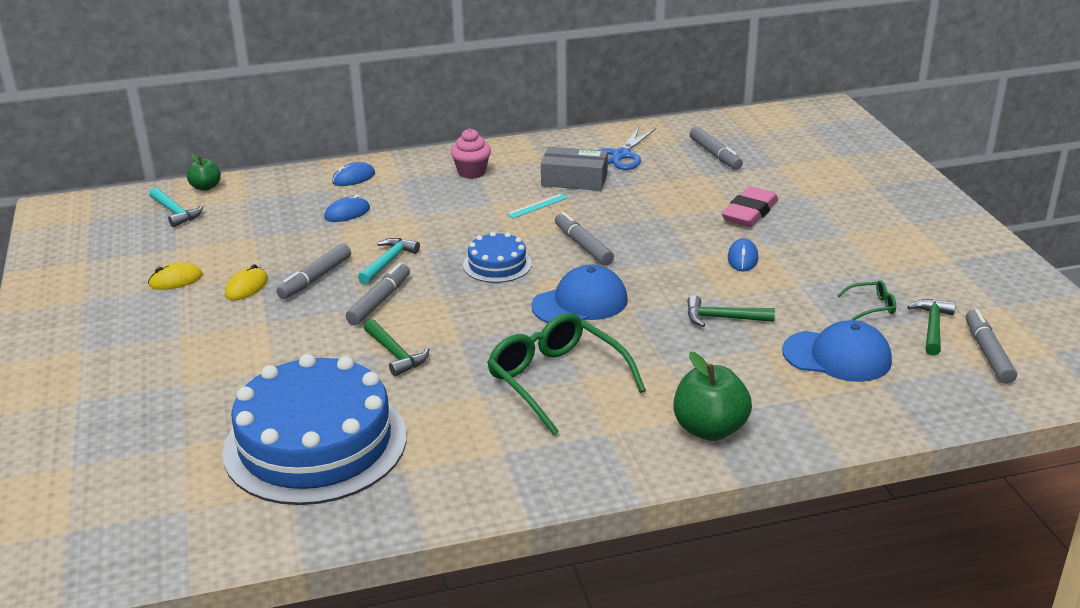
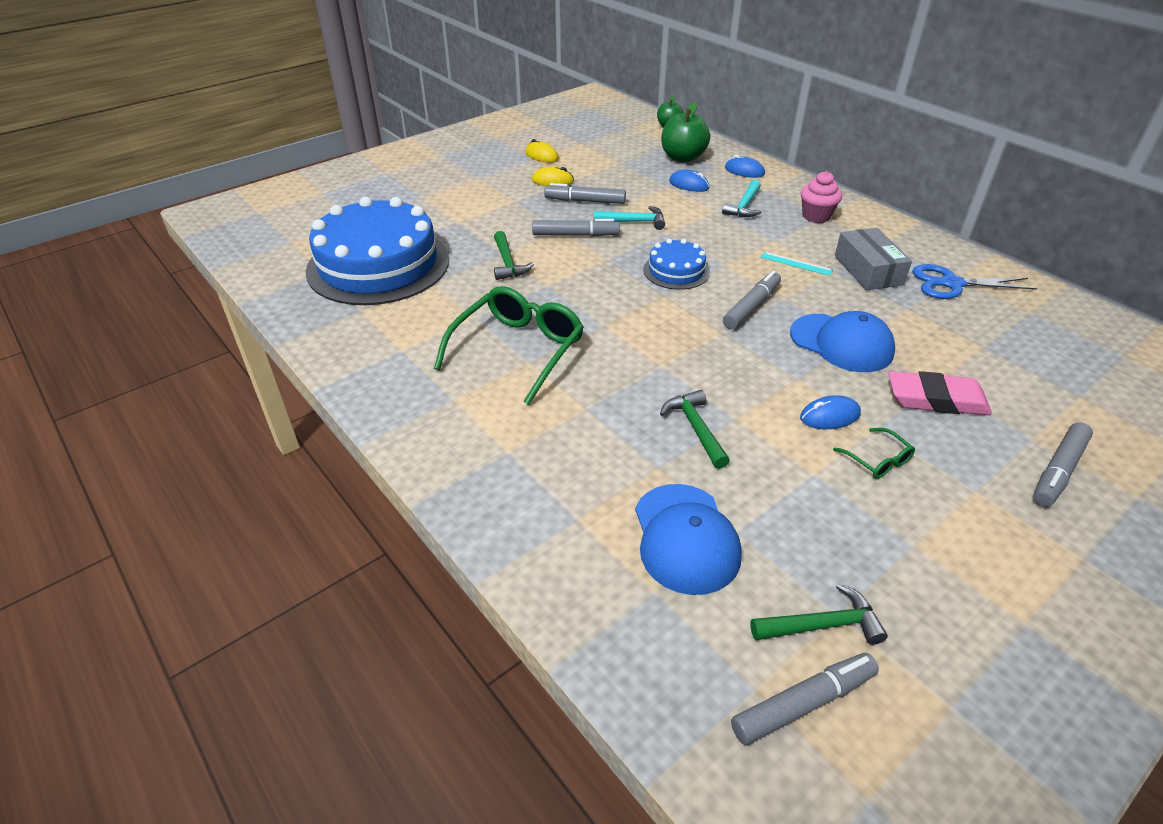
camera: 65 degrees right, 10 degrees up
(175, 212) = (625, 128): turquoise hammer -> turquoise hammer (744, 206)
(395, 354) = (507, 263): green hammer -> green hammer turned 45 degrees counterclockwise
(580, 303) = (651, 331): blue cap -> blue cap (841, 343)
(709, 429) = (490, 464): green apple -> green apple (682, 158)
(715, 155) = (1038, 344): grey marker -> grey marker (1058, 471)
(871, 306) = (822, 551): green glasses -> green glasses (877, 460)

